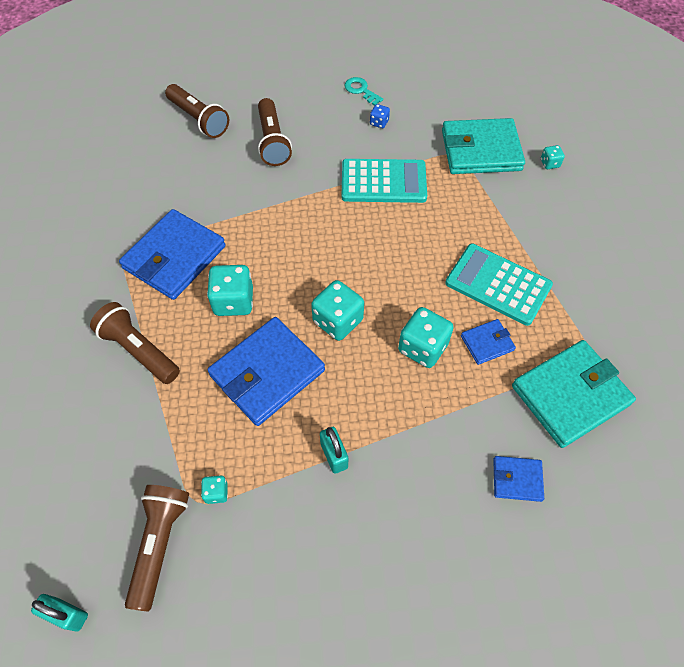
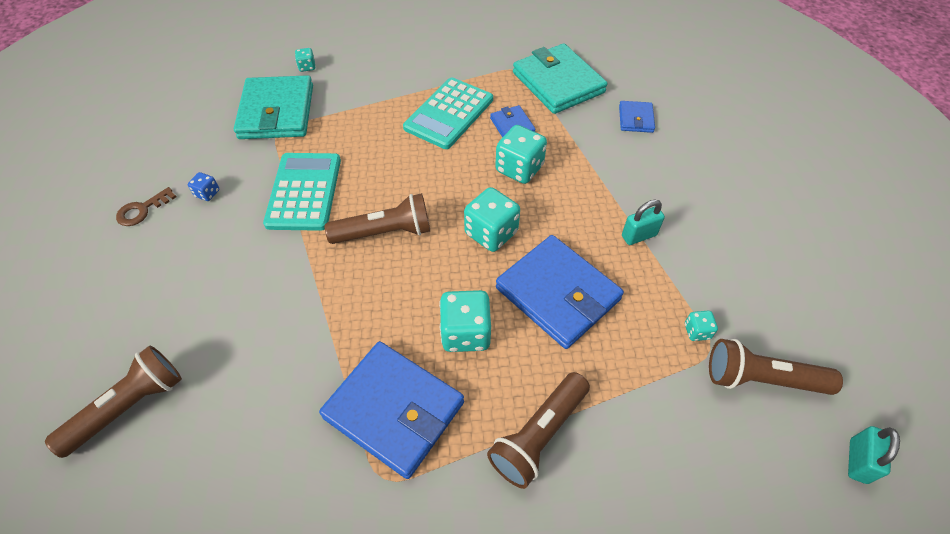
camera: 90 degrees left, 5 degrees down
(272, 141) = (206, 305): brown flashlight -> brown flashlight (385, 232)
(361, 90) = (142, 210): turquoise key -> brown key

